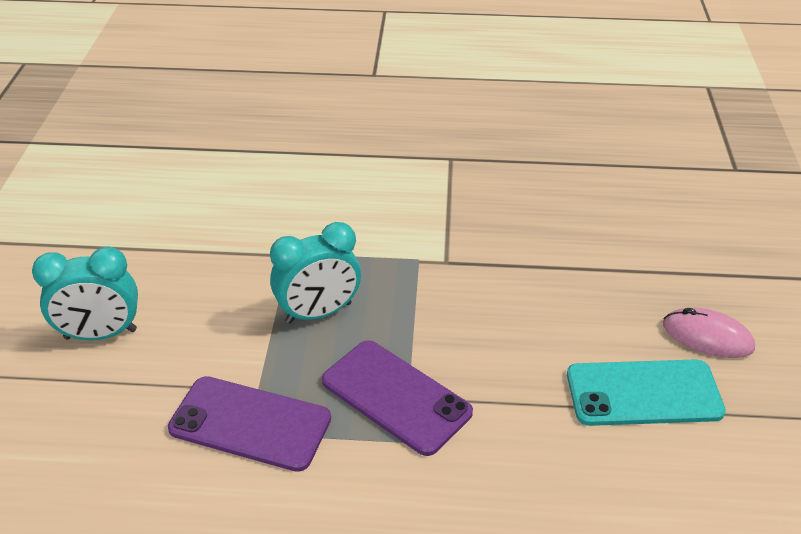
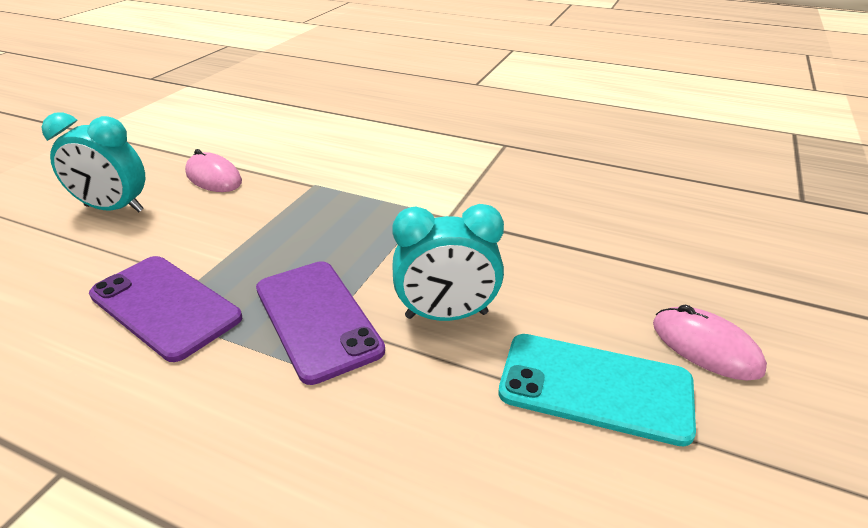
camera: 20 degrees right, 5 degrees down
(176, 270) = (214, 177): none -> pink mouse
(319, 313) = (302, 232): turquoise clock -> turquoise clock (446, 315)

